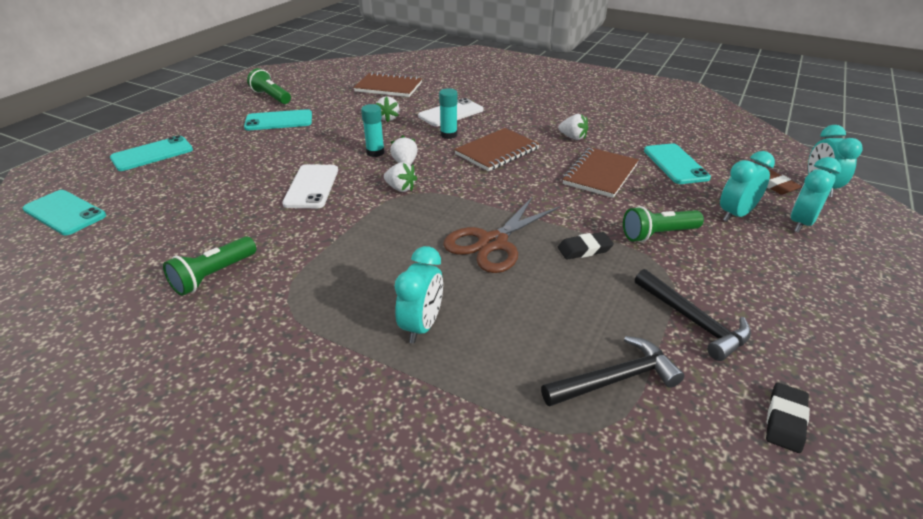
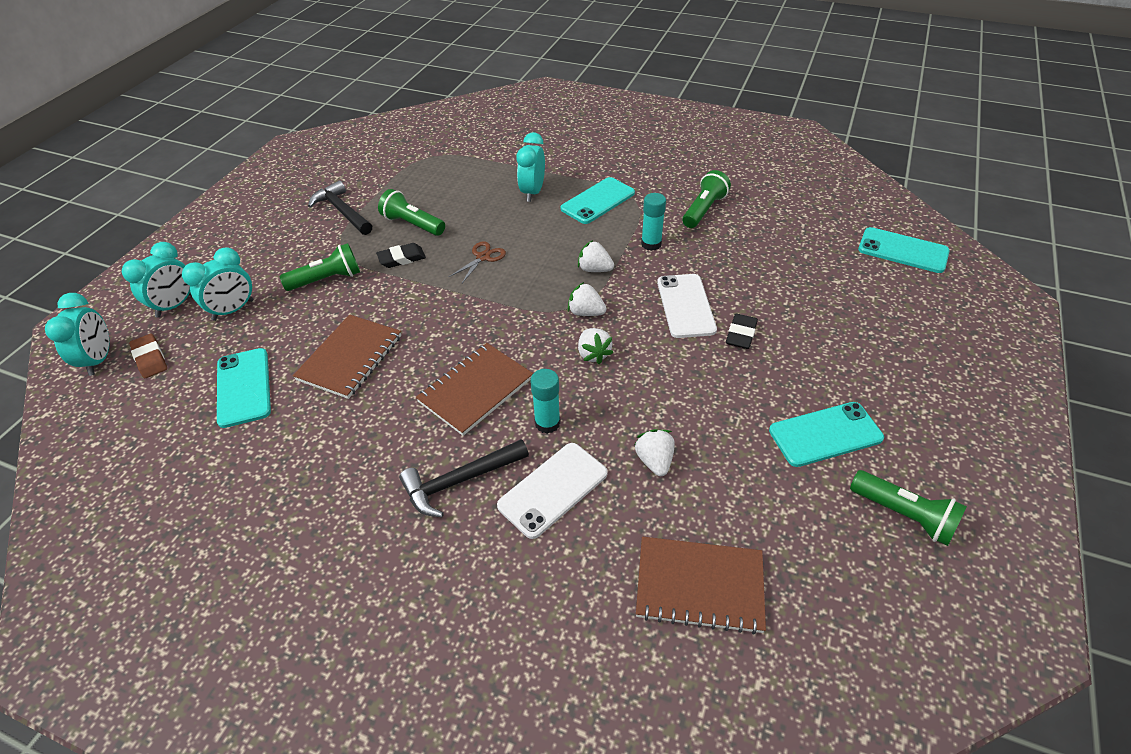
camera: 175 degrees right, 10 degrees up
(152, 154) = (924, 340): turquoise phone -> turquoise phone (598, 201)
(375, 152) = (639, 371): turquoise glue stick -> turquoise glue stick (651, 244)
(493, 243) = (483, 257): brown scissors -> brown scissors, size x0.51
(573, 137) = (360, 436): white strawberry -> white strawberry (594, 269)
(585, 291) = (412, 224): none -> green flashlight
(615, 379) = (410, 177): black hammer -> black hammer (460, 481)
(785, 420) = (323, 168): black eraser -> black eraser (741, 334)

